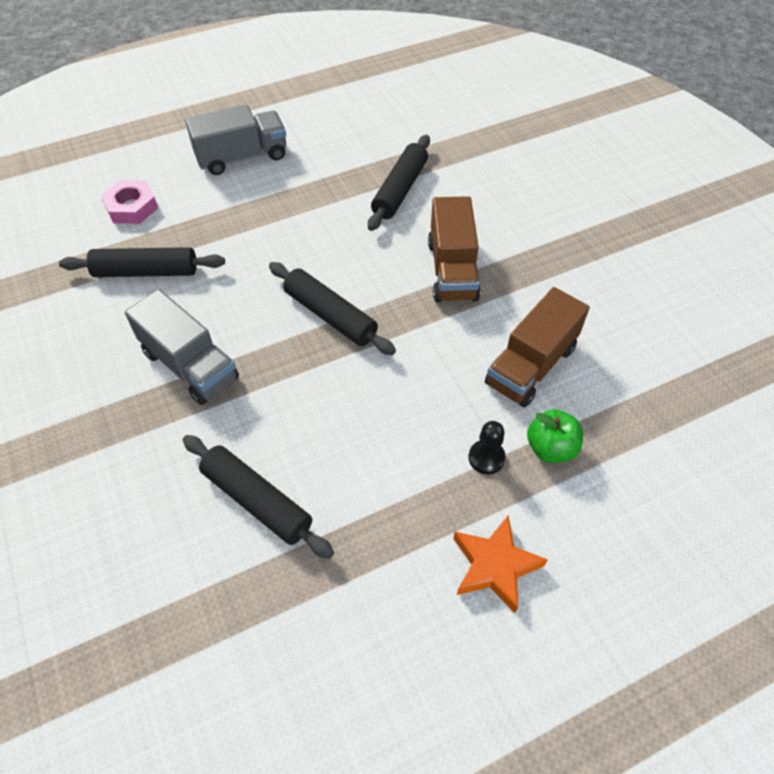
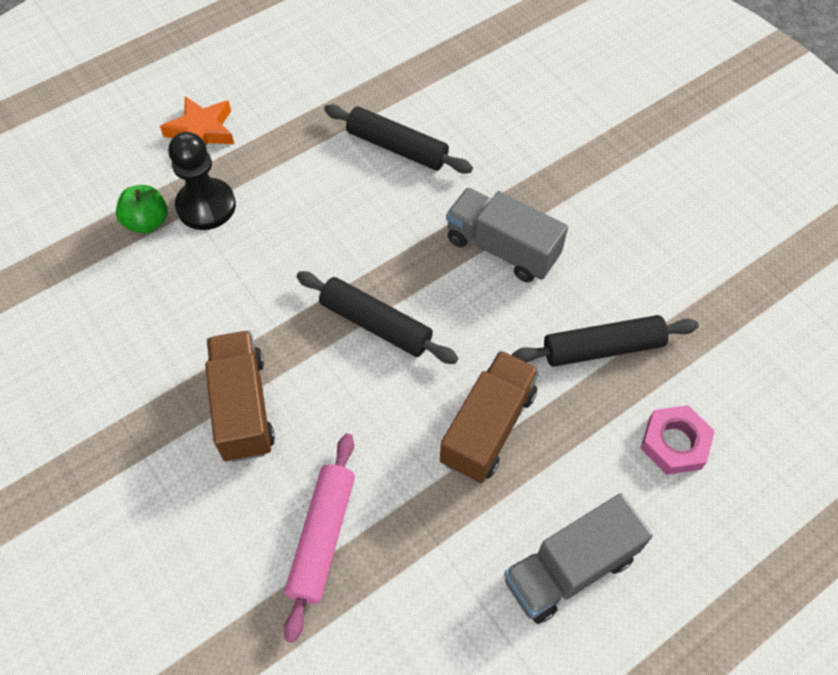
camera: 170 degrees right, 5 degrees up
(400, 190) = (322, 537): black rolling pin -> pink rolling pin
(486, 458) = (206, 206): black pawn -> black pawn, size x1.81
(531, 366) = (158, 298): brown truck -> brown truck (488, 427)

